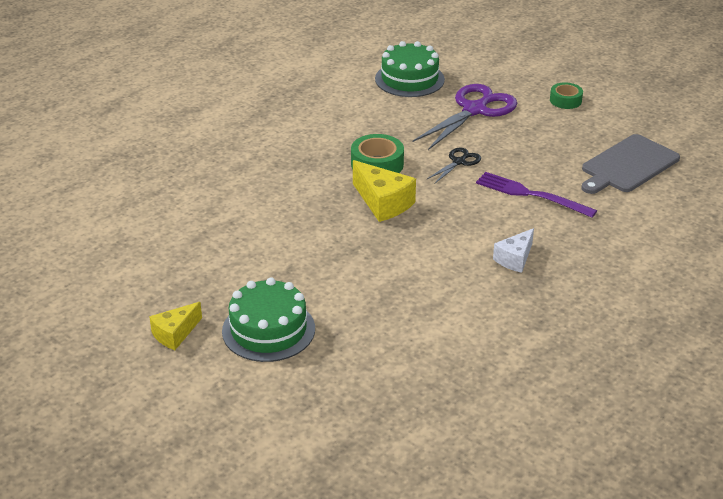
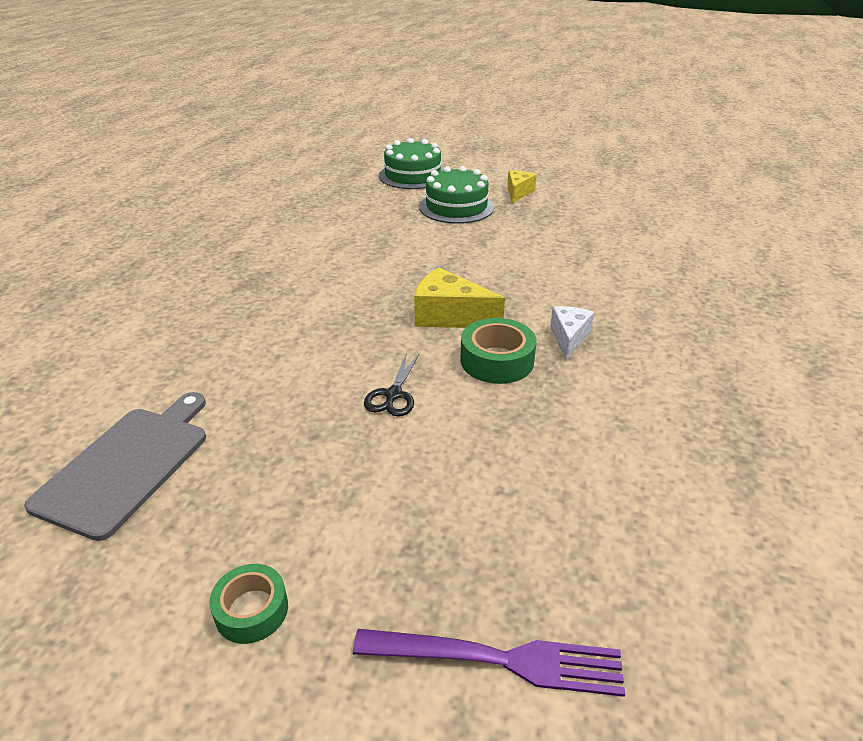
camera: 155 degrees right, 0 degrees up
(409, 79) = (597, 560): green cake -> green cake (412, 175)
(474, 110) = (424, 512): purple scissors -> none
(515, 259) = (275, 297): white cheese -> white cheese (569, 338)
(530, 194) = (276, 373): purple fork -> purple fork (499, 660)

